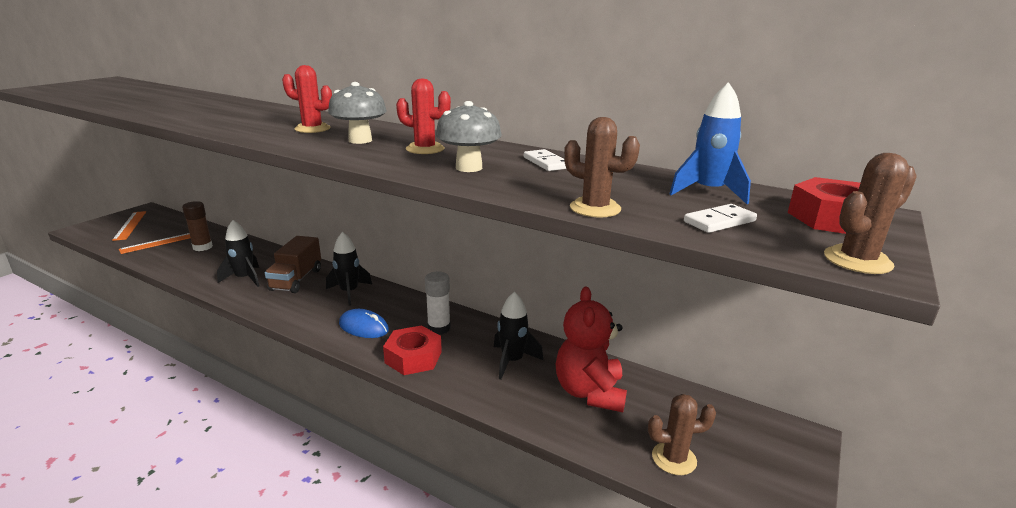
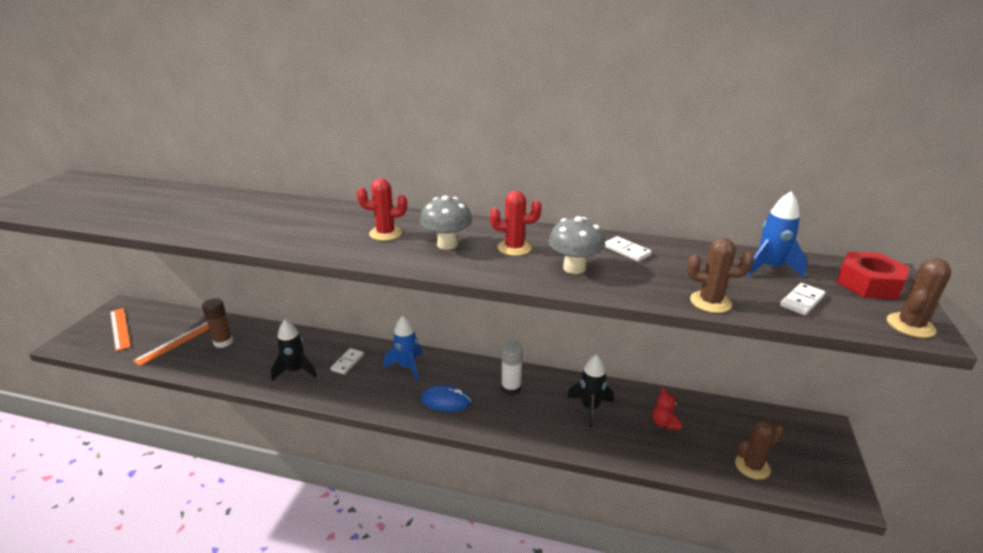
camera: 15 degrees left, 5 degrees up
(296, 279) = (347, 362): brown truck -> white domino
(349, 292) = (407, 367): black rocket -> blue rocket
(413, 357) = (508, 422): red nut -> none
(589, 392) = (664, 423): red teddy bear -> red teddy bear, size x0.47

